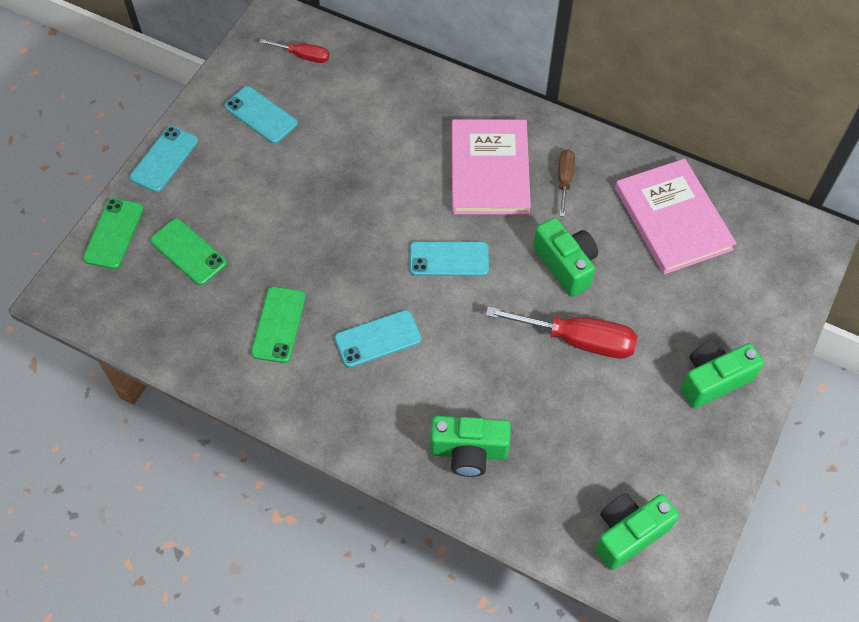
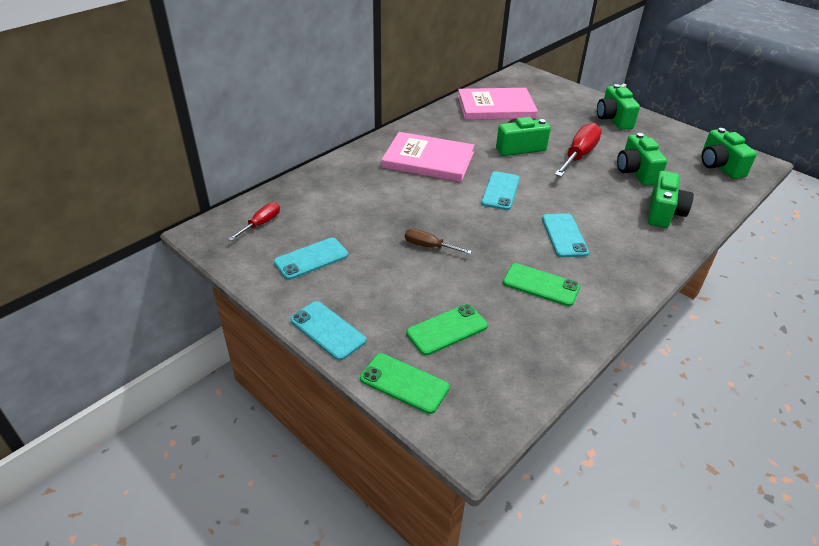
camera: 75 degrees left, 20 degrees down
(561, 416) = (636, 172): none -> green camera
(564, 180) = (450, 135): brown screwdriver -> brown screwdriver (429, 246)

